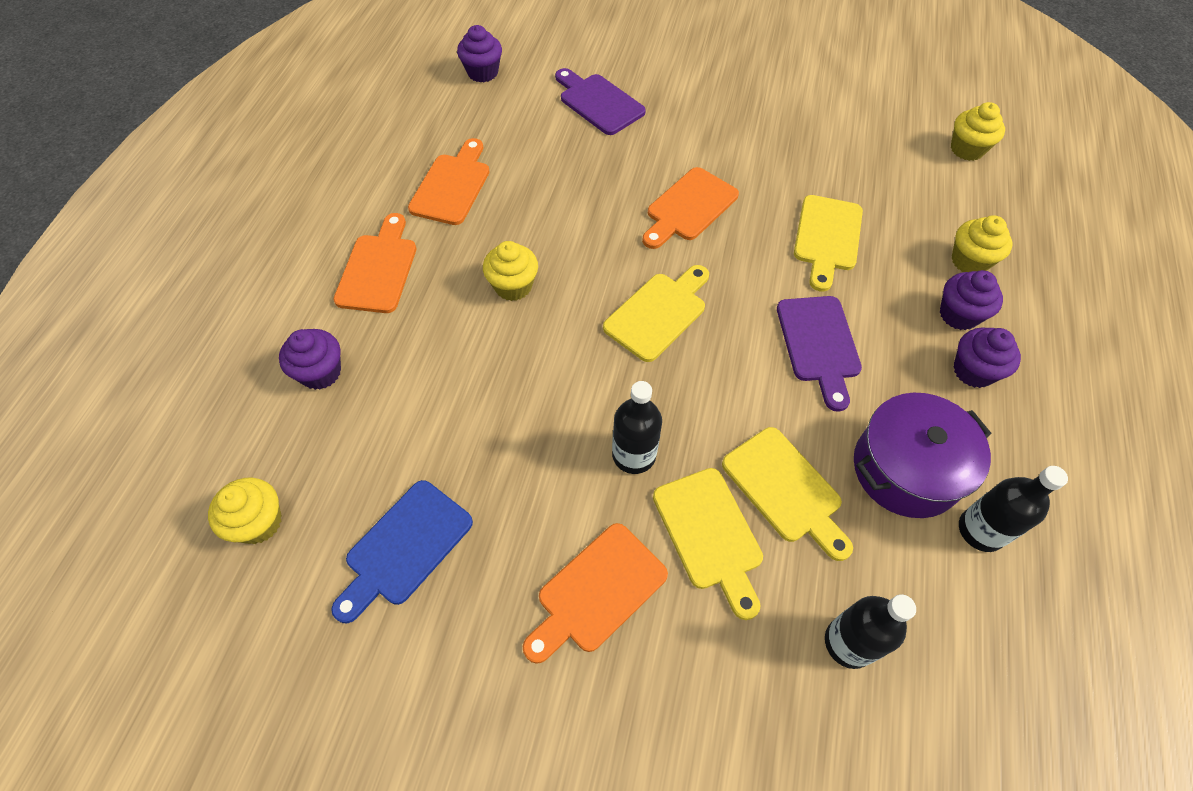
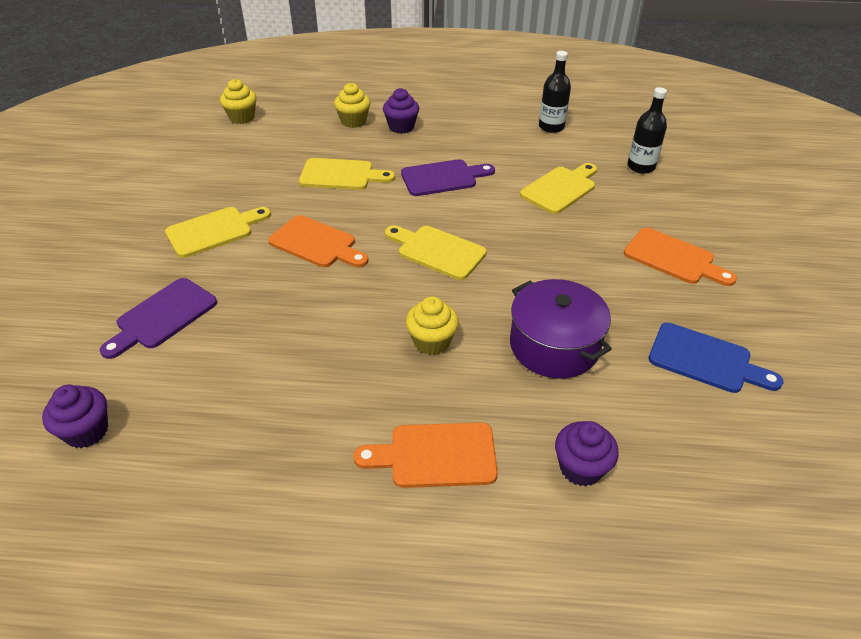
camera: 100 degrees left, 15 degrees down
(259, 522) = (747, 466): yellow cupcake -> none
(452, 186) = (300, 417): orange cutting board -> none
(634, 455) = (568, 252): black bottle -> none
(709, 534) = (607, 216): yellow cutting board -> yellow cutting board (214, 231)
(906, 469) = (524, 148): purple pot -> purple pot (554, 346)
(973, 371) = (444, 124): purple cupcake -> none

